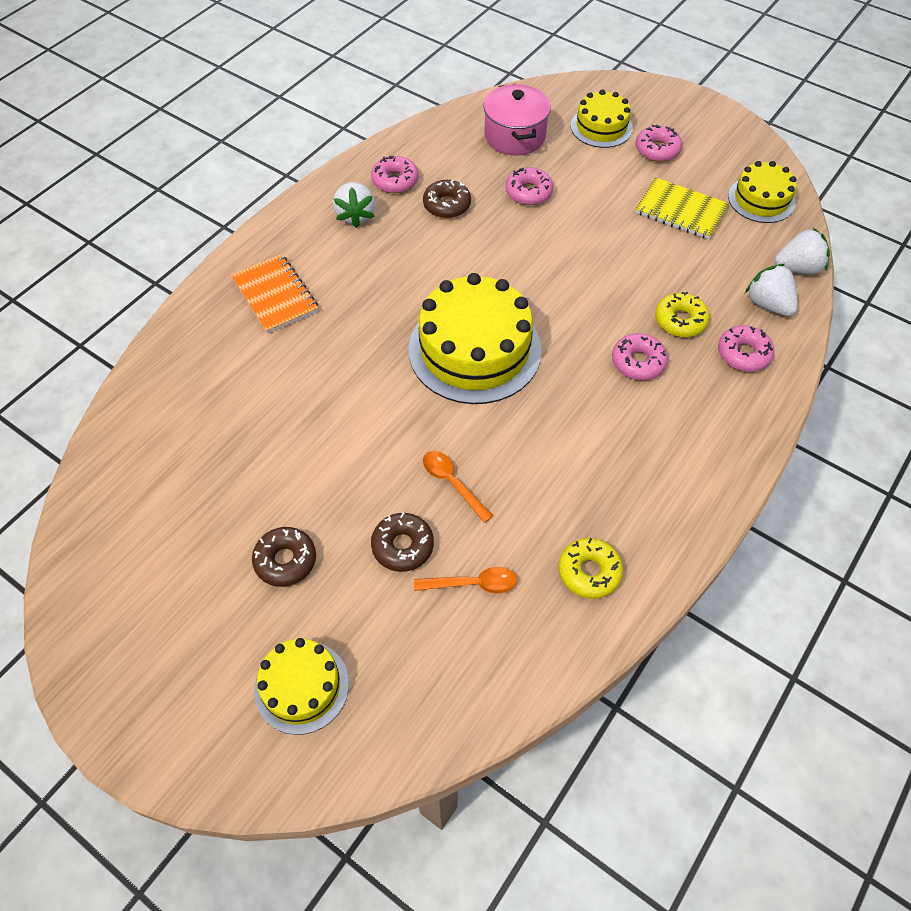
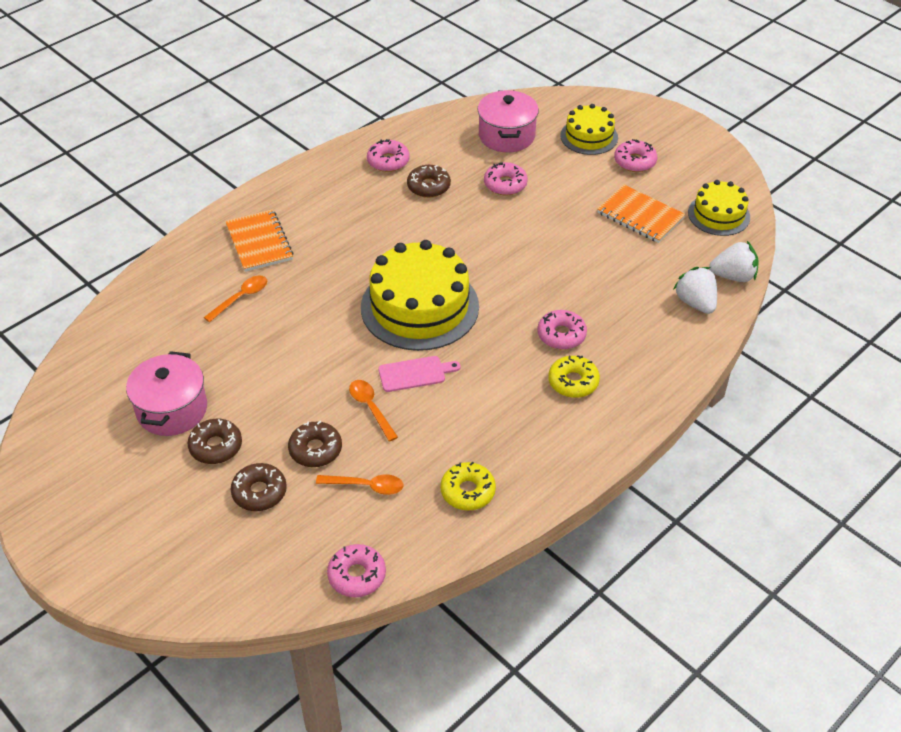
camera: 10 degrees right, 10 degrees down
(222, 520) = (172, 409): none -> pink pot
(270, 366) = (241, 298): none -> orange spoon
(301, 686) = (205, 540): yellow cake -> none
(351, 612) = (259, 492): none -> brown donut
(355, 215) = (345, 186): white strawberry -> none
(491, 432) = (415, 373): none -> pink cutting board
(680, 320) = (610, 306): yellow donut -> yellow donut (573, 382)
(681, 211) = (640, 216): yellow notebook -> orange notebook
(743, 354) = (659, 340): pink donut -> pink donut (357, 575)

